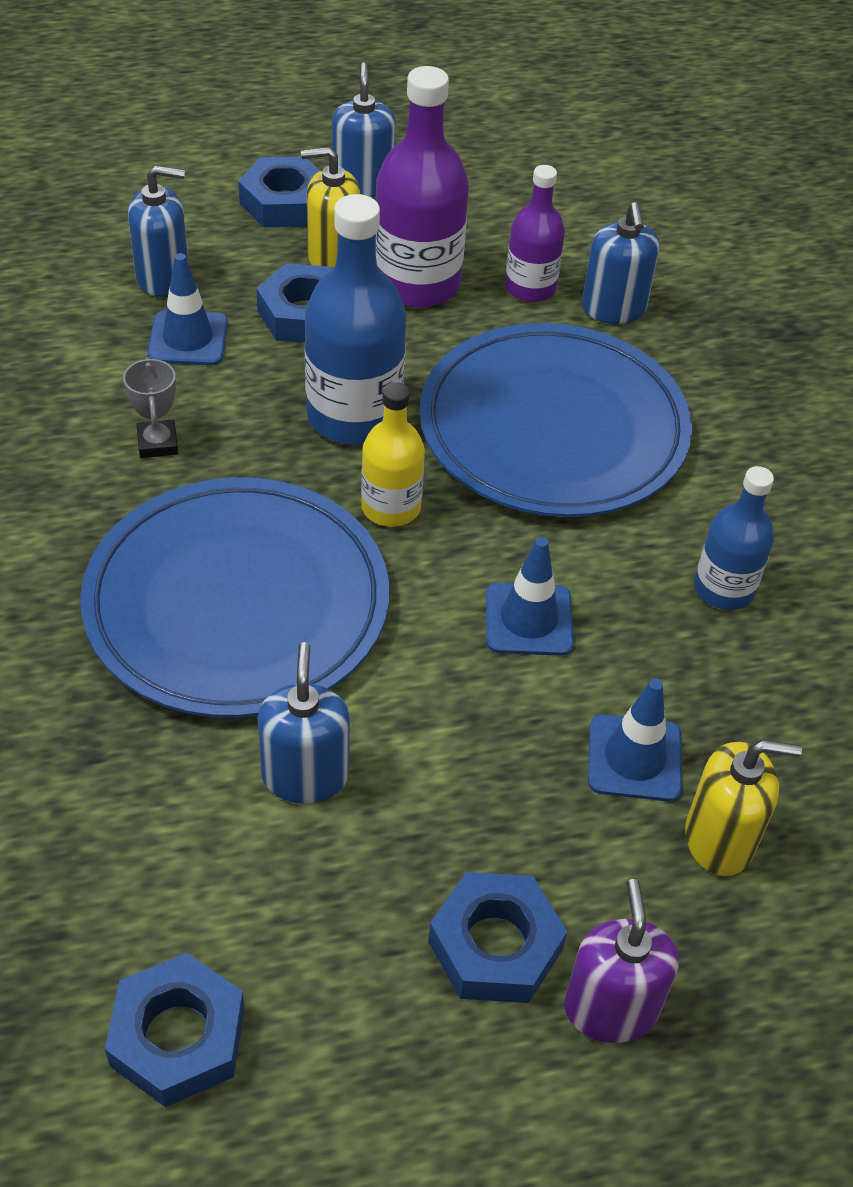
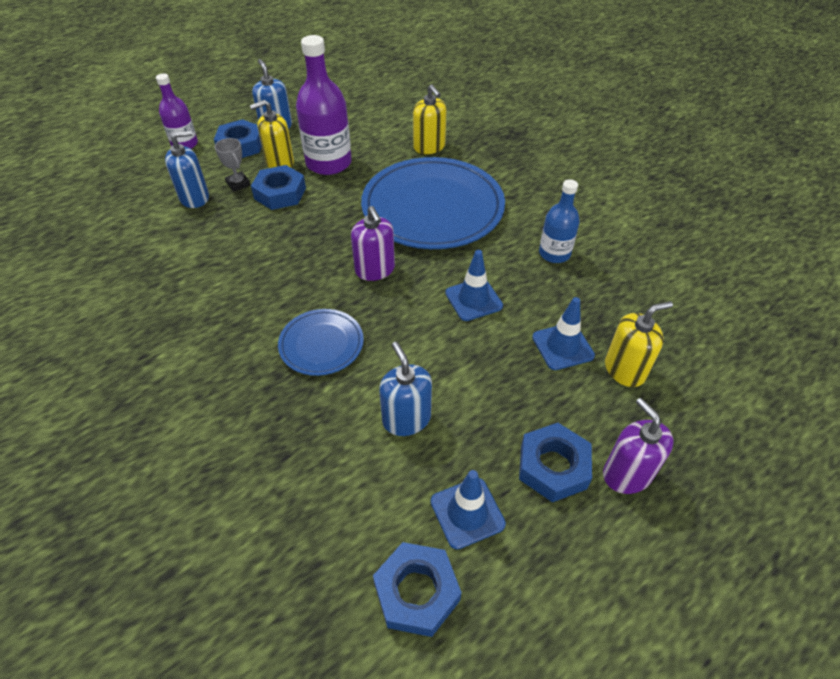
camera: 20 degrees left, 0 degrees up
(157, 443) = (234, 279): grey trophy -> grey trophy (238, 184)
(188, 339) = (224, 223): blue traffic cone -> blue traffic cone (467, 513)
(237, 603) = (321, 344): blue plate -> blue plate, size x0.49
(354, 416) = (331, 233): blue bottle -> none
(391, 507) = (375, 270): yellow bottle -> purple soap dispenser
(530, 288) = (385, 149): purple bottle -> purple bottle (184, 144)
(613, 308) = (429, 147): blue soap dispenser -> yellow soap dispenser

